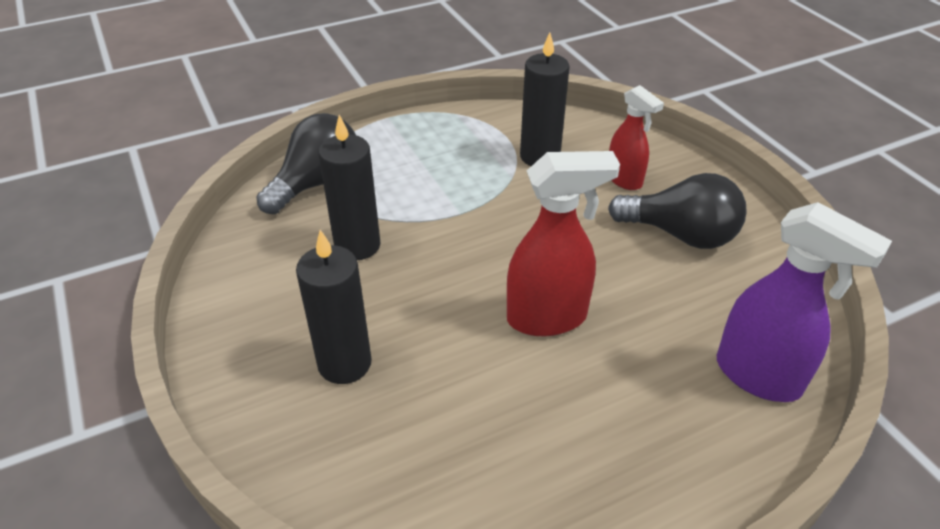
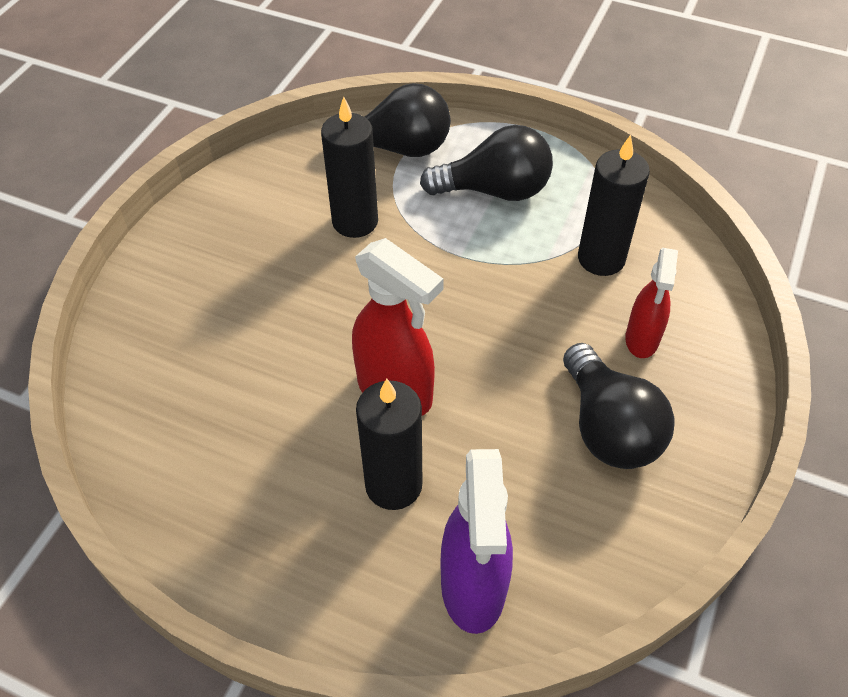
camera: 50 degrees right, 10 degrees up
(344, 363) = (231, 300): black candle -> black candle (393, 485)
(422, 164) = (495, 190): none -> black light bulb

